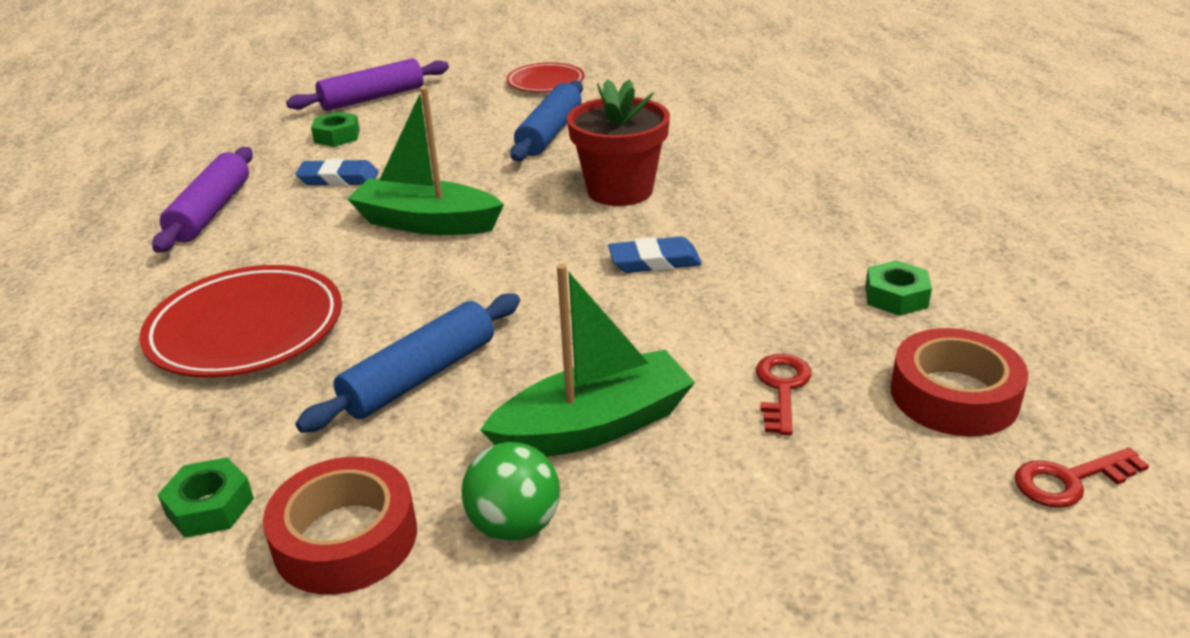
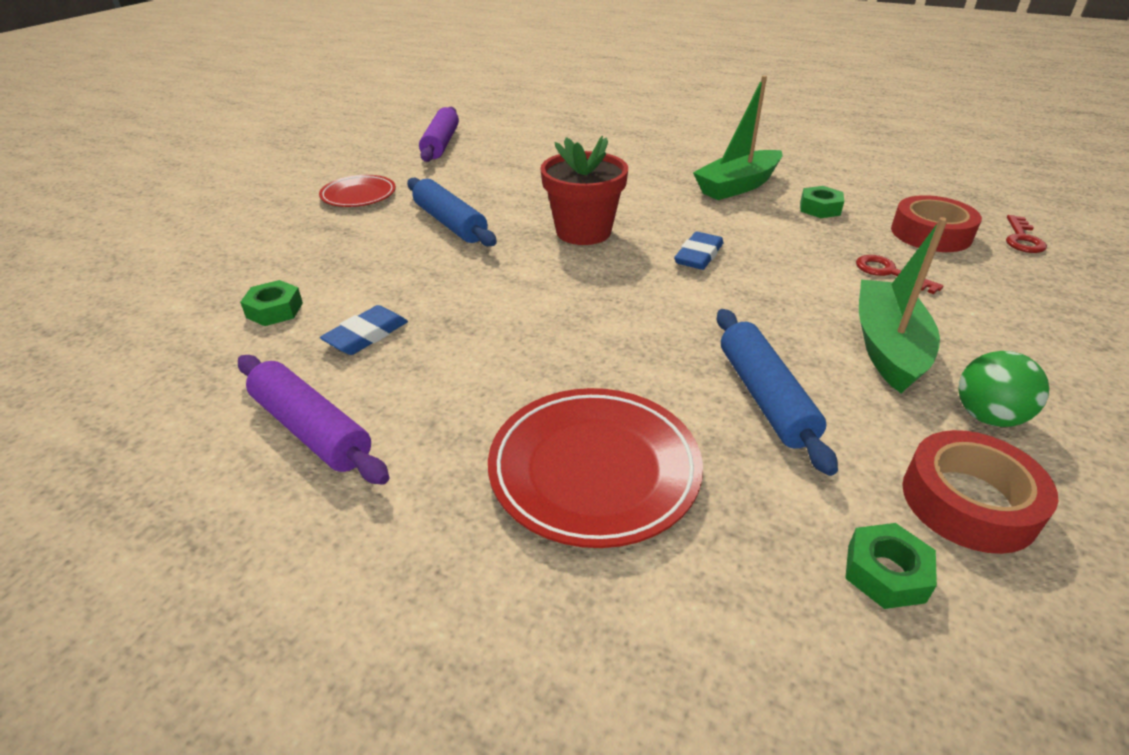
camera: 55 degrees left, 5 degrees up
(372, 98) = (228, 269): purple rolling pin -> purple rolling pin (441, 144)
(426, 223) = (521, 319): green boat -> green boat (737, 186)

